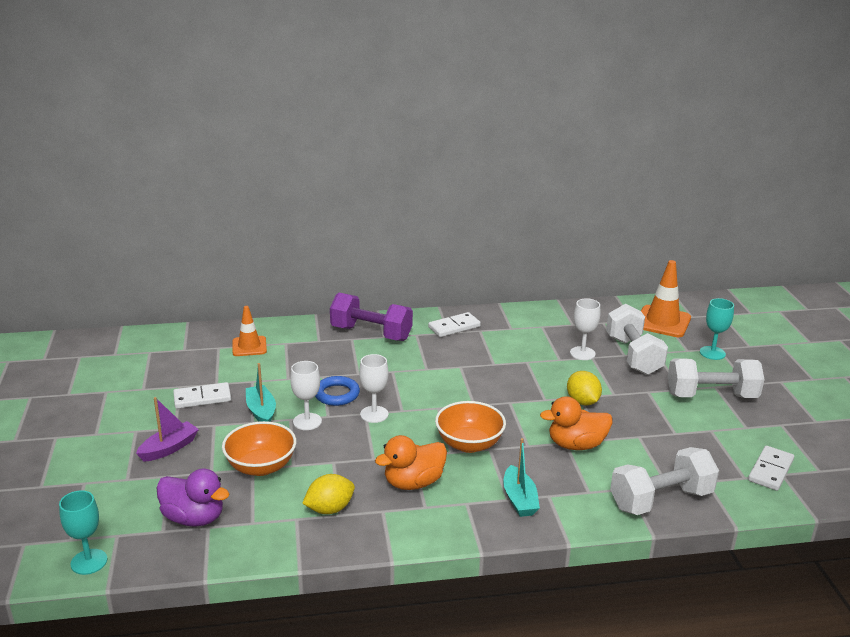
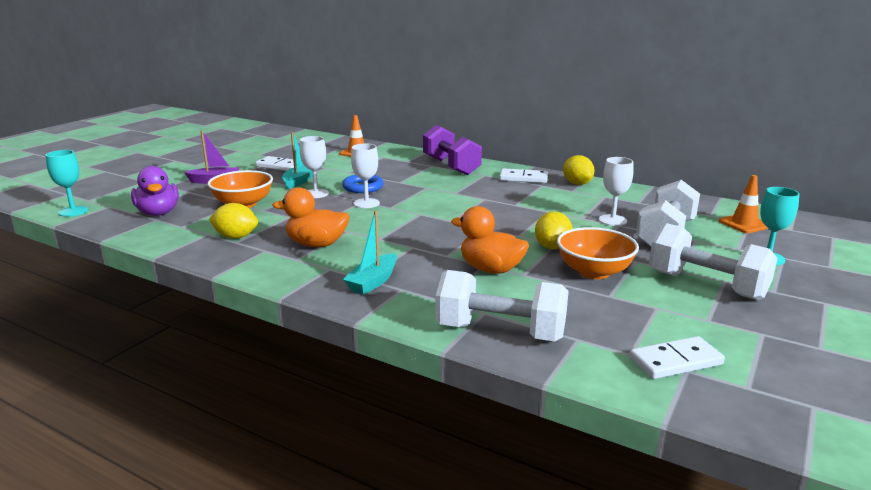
camera: 40 degrees right, 5 degrees down
(469, 444) = (401, 239): orange bowl -> orange bowl (594, 272)
(503, 318) = (577, 183): none -> yellow lemon
(662, 322) = (744, 224): orange traffic cone -> orange traffic cone, size x0.64

